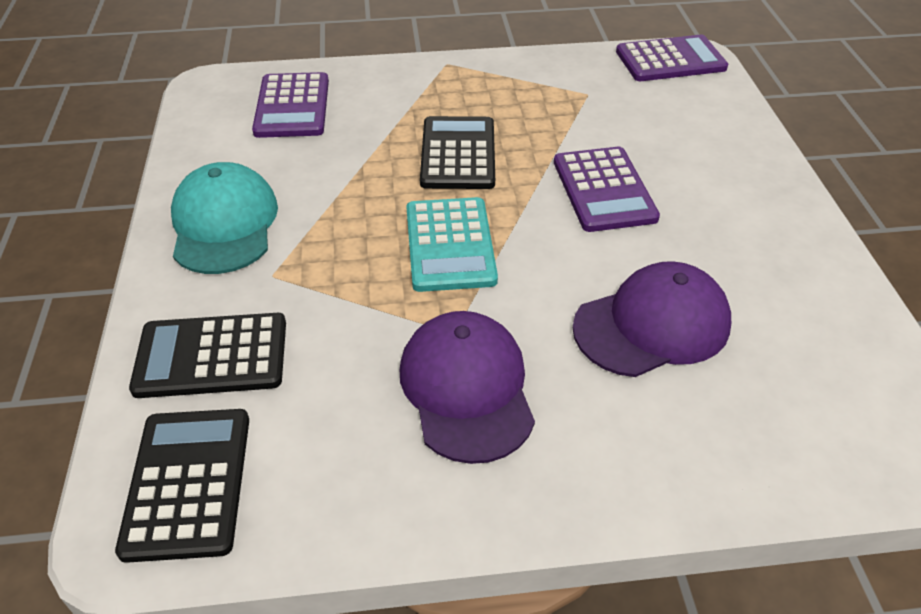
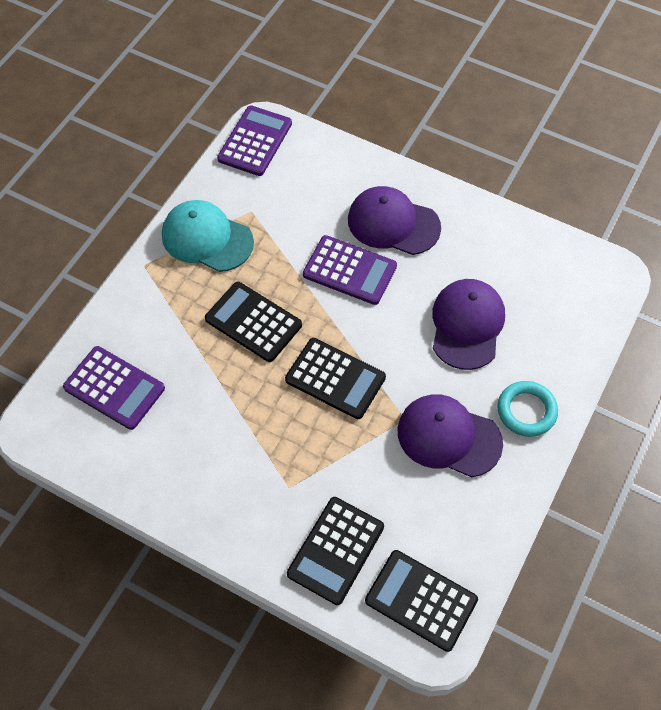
camera: 55 degrees left, 15 degrees up
(224, 224) = (218, 491): turquoise cap -> turquoise cap (207, 238)
(450, 245) = (335, 379): turquoise calculator -> black calculator
(590, 458) = (526, 411): none -> turquoise ring
(709, 193) = (393, 223): none -> purple cap

